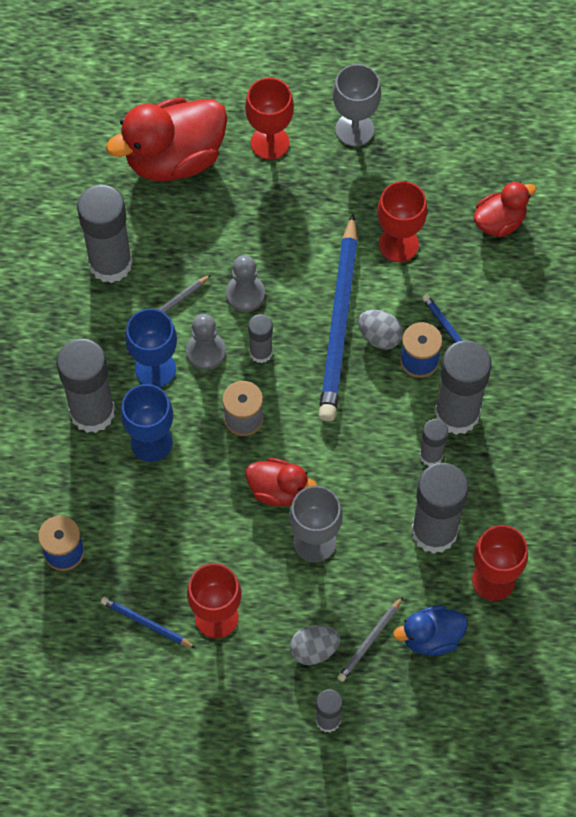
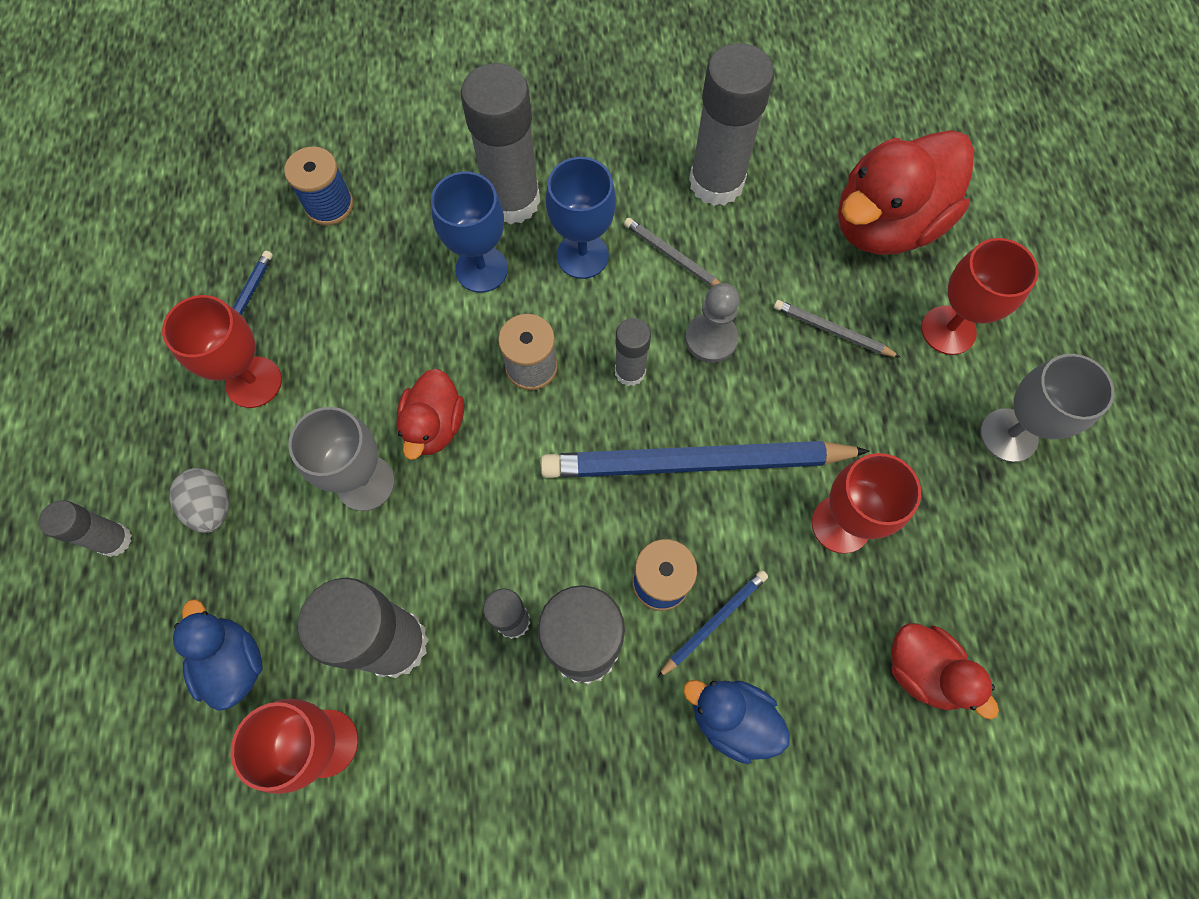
camera: 80 degrees right, 5 degrees up
(174, 159) = (885, 224): red duck -> red duck turned 90 degrees counterclockwise
(206, 352) = (617, 307): grey pawn -> none
(370, 641) = (226, 578): grey pencil -> grey pencil (832, 331)
(379, 337) = (686, 520): grey egg -> none
(513, 335) = (732, 718): none -> blue duck

